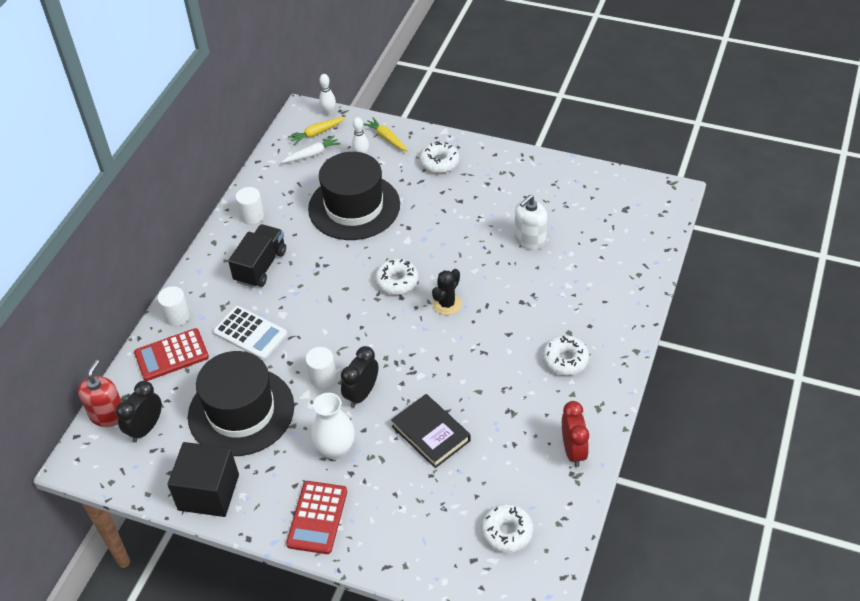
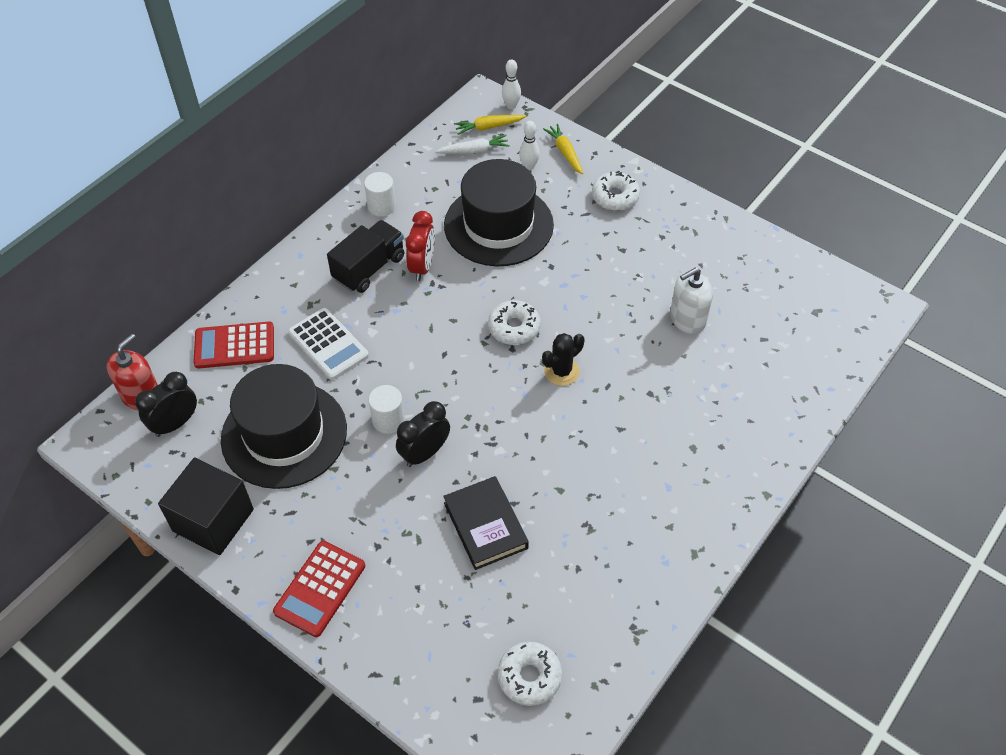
camera: 15 degrees right, 5 degrees up
(177, 316) = (257, 302): white cylinder -> none
(335, 449) = (371, 511): white vase -> none
(565, 360) = (676, 481): white donut -> none
(573, 451) = (645, 599): red clock -> red clock (422, 266)

